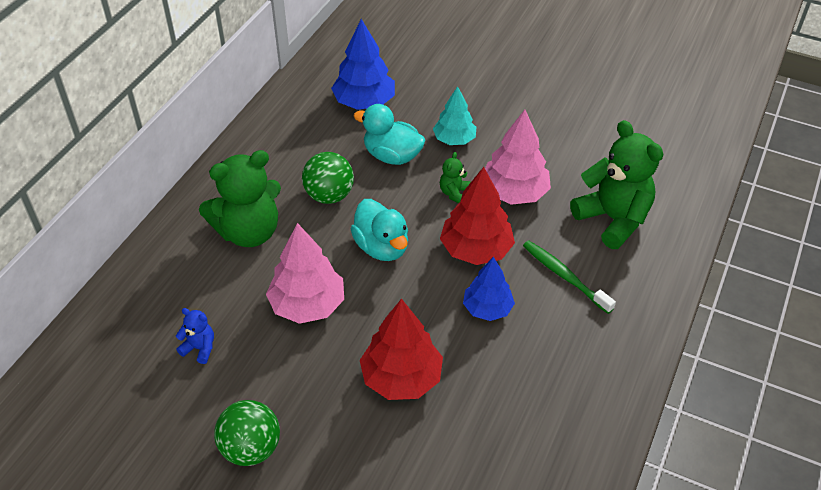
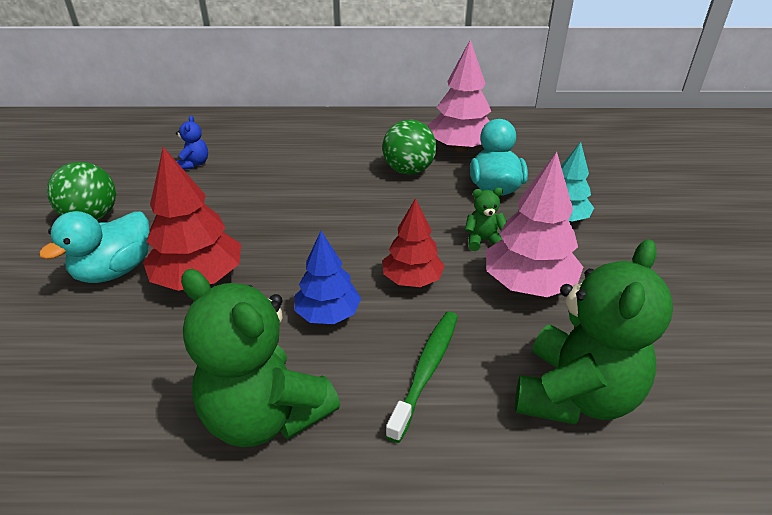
camera: 65 degrees right, 10 degrees down
(249, 232) = (333, 148): green teddy bear -> green teddy bear (266, 415)
(307, 305) = (267, 198): pink tree -> pink tree (460, 148)
(364, 102) = (547, 154): blue tree -> none
(381, 247) = (367, 217): turquoise duck -> turquoise duck (115, 270)
(476, 250) = (412, 280): red tree -> red tree, size x0.66

